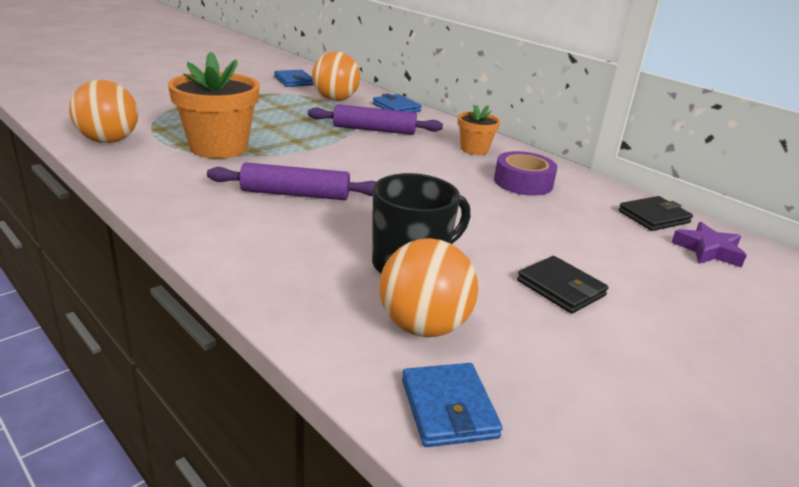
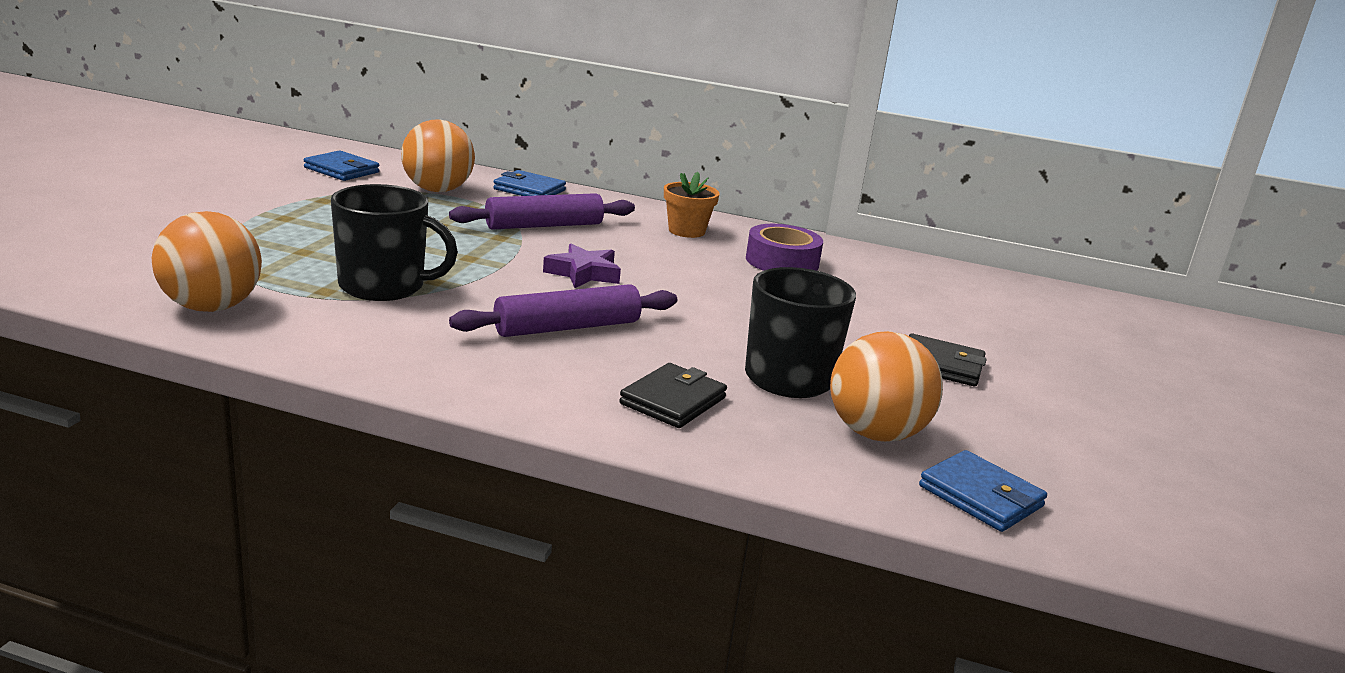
camera: 30 degrees left, 5 degrees down
(219, 147) = (384, 287): orange flower pot -> black mug
(654, 217) = (936, 274): black wallet -> black wallet (673, 401)
(708, 250) = (1011, 298): purple star -> purple star (583, 273)

